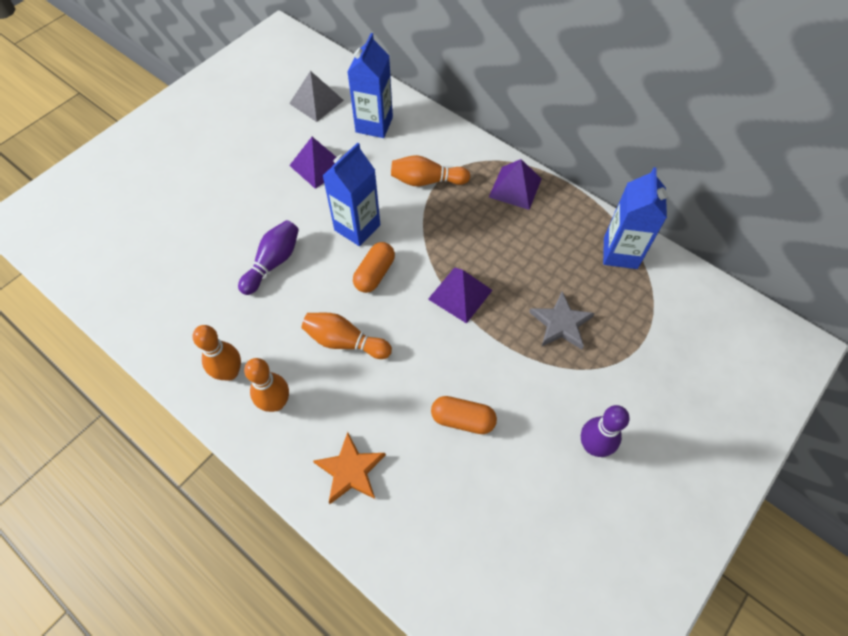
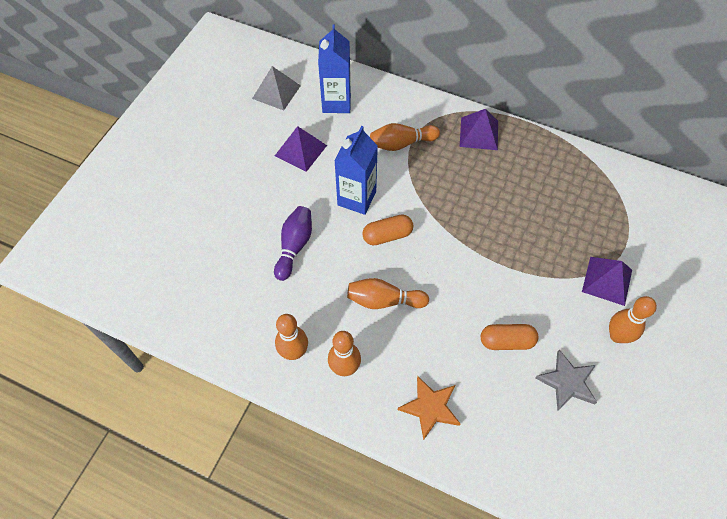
camera: 15 degrees left, 0 degrees up
(375, 274) = (387, 235): orange capsule -> orange capsule turned 60 degrees clockwise
(460, 294) = (466, 236): purple pyramid -> purple pyramid (607, 280)
(561, 323) = (557, 241): grey star -> grey star (567, 382)
(593, 446) = (617, 336): purple bowling pin -> orange bowling pin
(620, 253) = (584, 171): blue carton -> none

